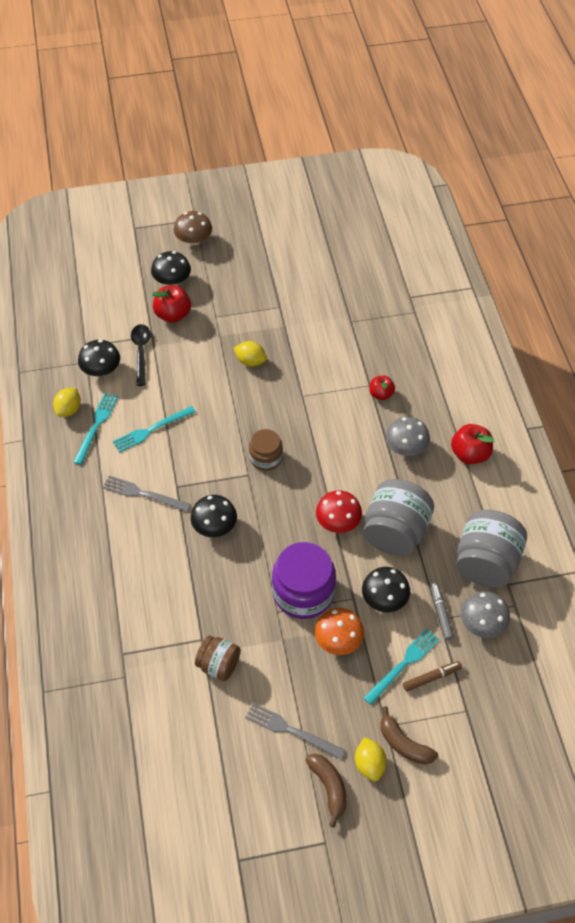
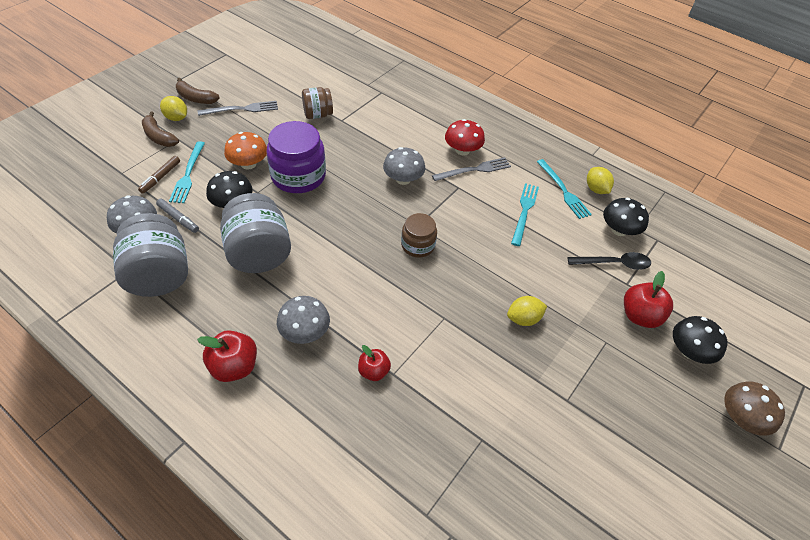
camera: 135 degrees right, 5 degrees down
(141, 352) = (614, 264): black spoon -> black spoon turned 45 degrees counterclockwise
(214, 526) = (403, 179): black mushroom -> grey mushroom
(338, 522) = (313, 234): red mushroom -> red mushroom (462, 150)
(404, 743) = (159, 137): brown banana -> brown banana turned 135 degrees counterclockwise

